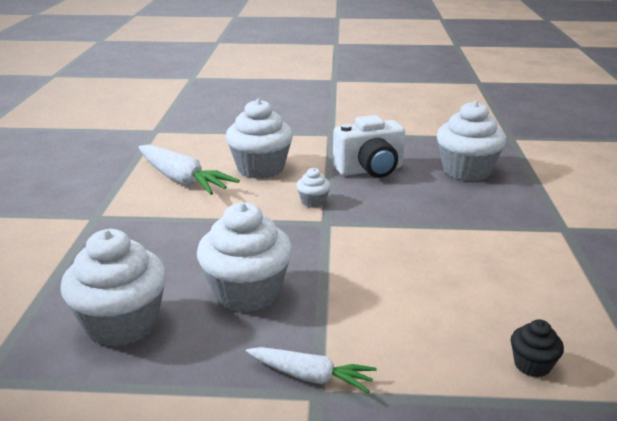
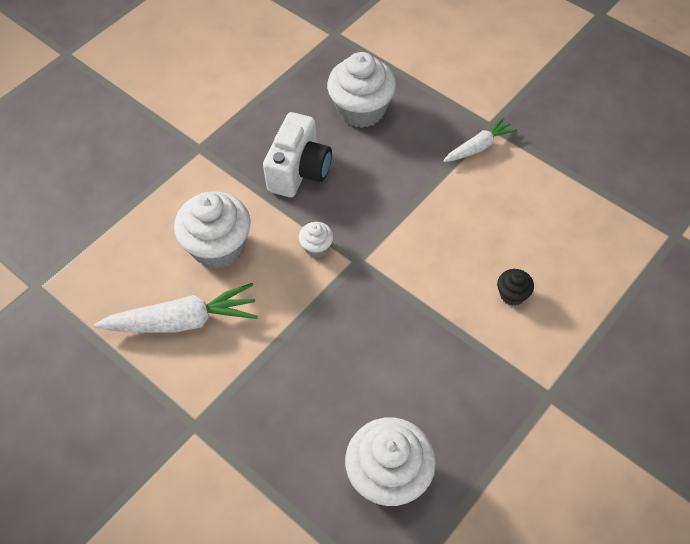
camera: 50 degrees left, 30 degrees up
(247, 292) = (412, 372): white cupcake -> none
(311, 376) = (532, 389): white carrot -> white carrot (479, 147)
(532, 365) = (603, 267): black cupcake -> black cupcake (512, 294)

